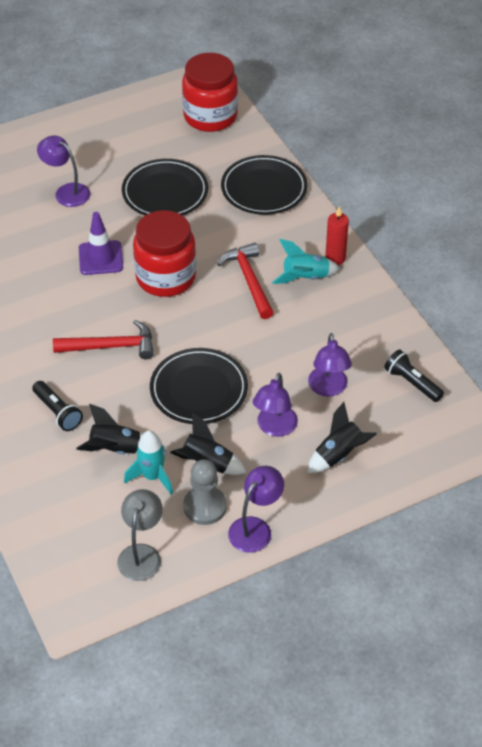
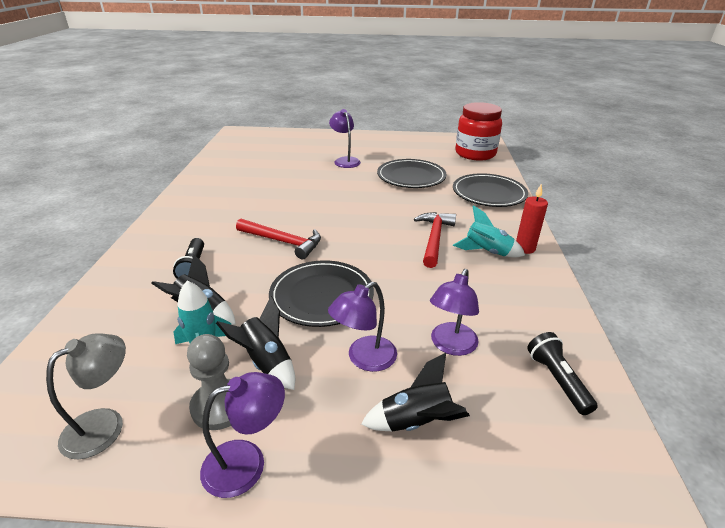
camera: 30 degrees right, 15 degrees down
(100, 258) = (332, 194): purple traffic cone -> none
(166, 277) = (368, 217): red jar -> none

